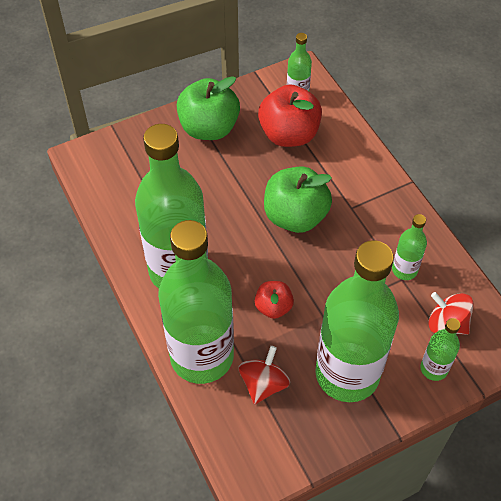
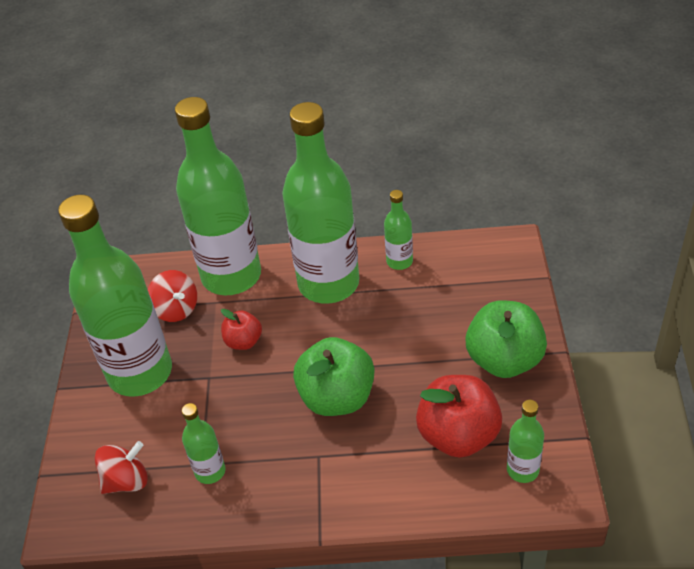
camera: 120 degrees right, 10 degrees down
(434, 368) = (93, 445): green bottle -> green bottle (399, 261)

